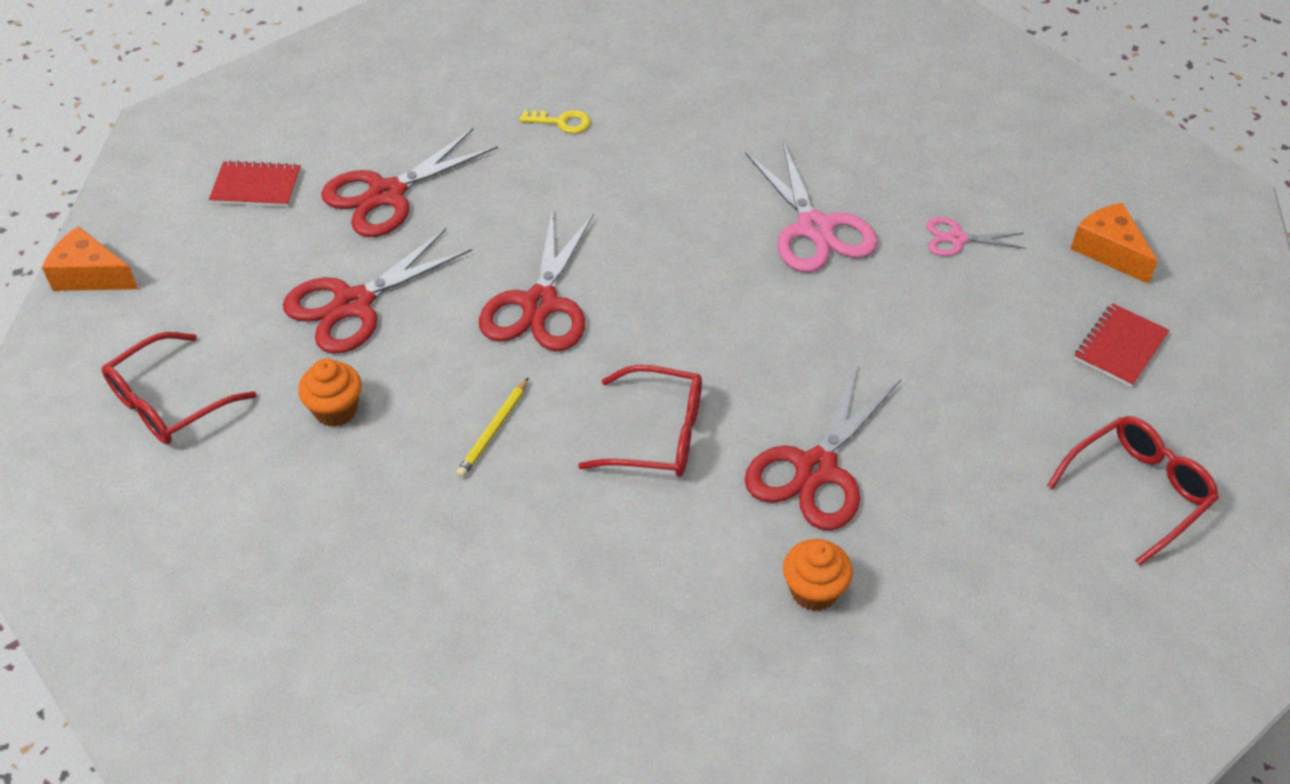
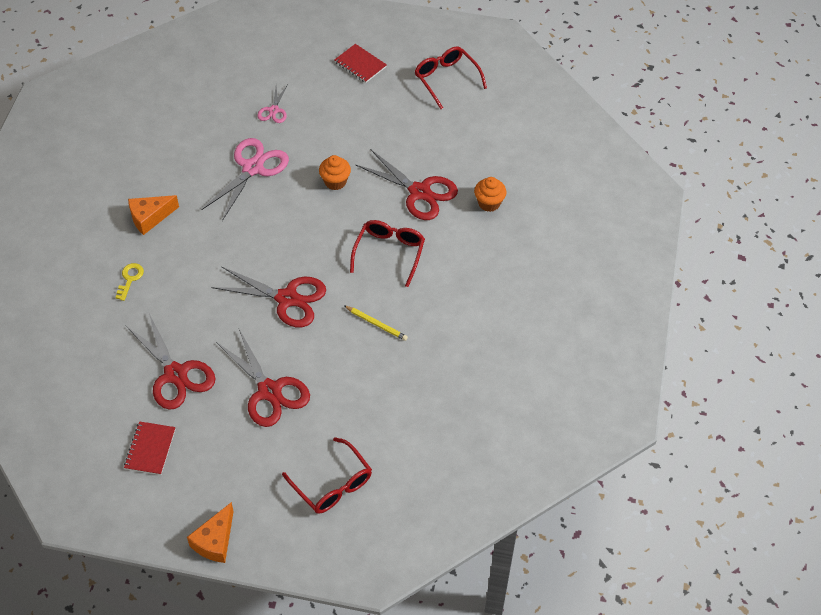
camera: 85 degrees left, 5 degrees up
(336, 410) = (351, 398): orange cupcake -> orange cupcake (335, 181)
(815, 228) = (252, 168): pink scissors -> pink scissors turned 45 degrees counterclockwise
(1109, 251) = (295, 53): orange cheese -> orange cheese (150, 217)

